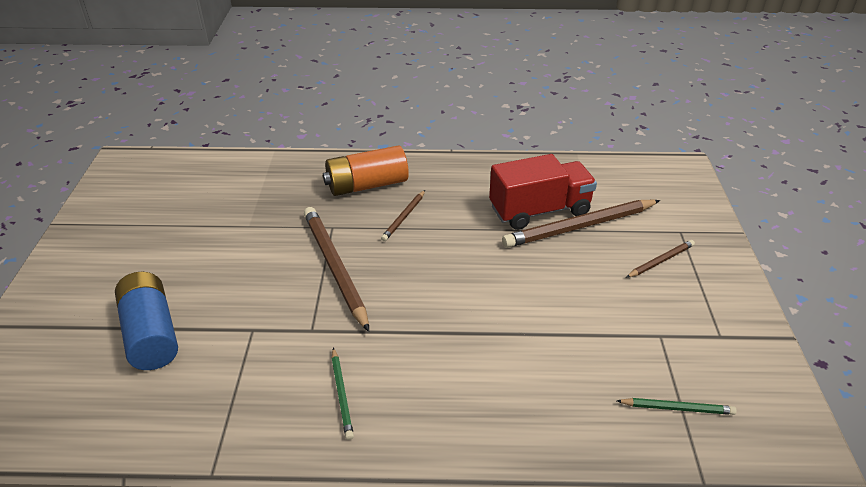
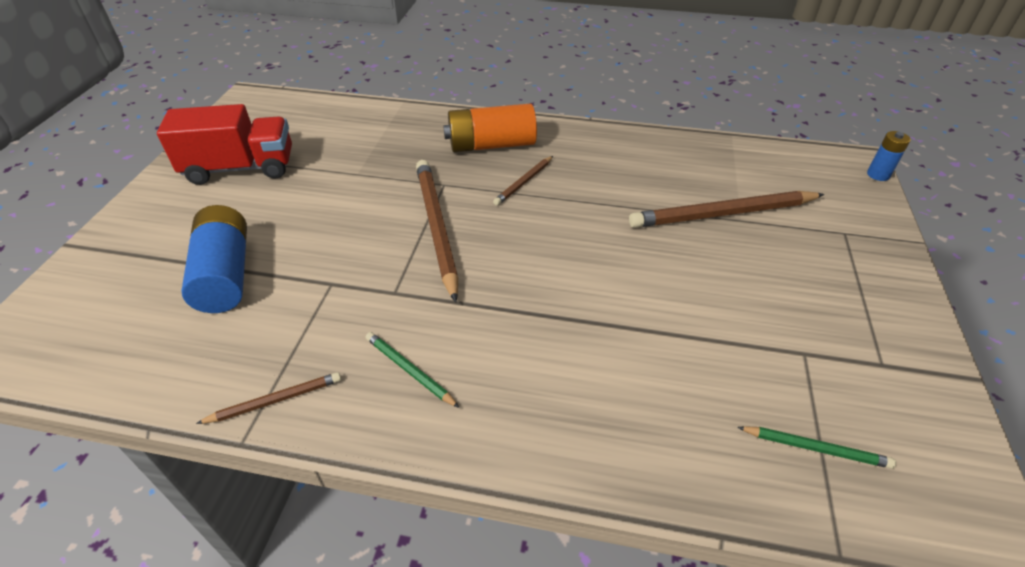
camera: 10 degrees right, 5 degrees up
(341, 394) = (409, 370): green pencil -> green pencil turned 135 degrees clockwise
(539, 211) = (678, 191): red truck -> red truck (240, 168)
(661, 261) = (816, 264): brown pencil -> brown pencil (275, 400)
(701, 178) = (878, 175): none -> blue battery

